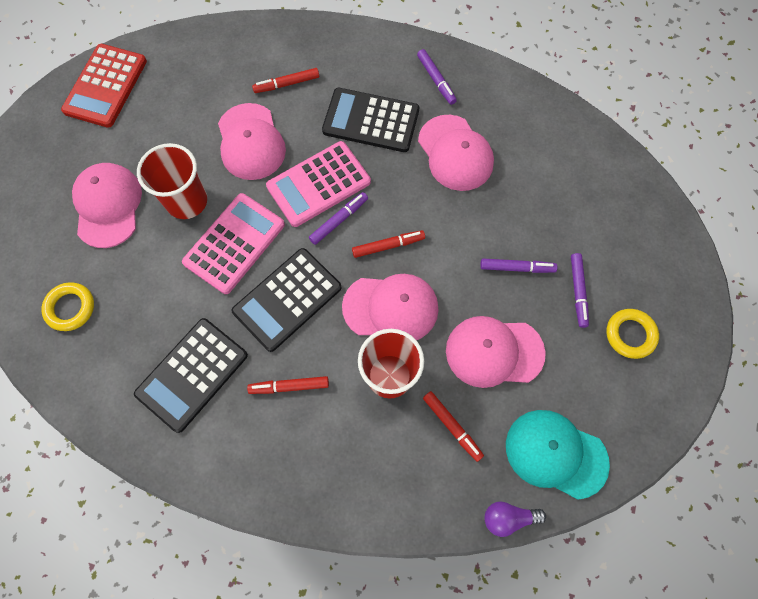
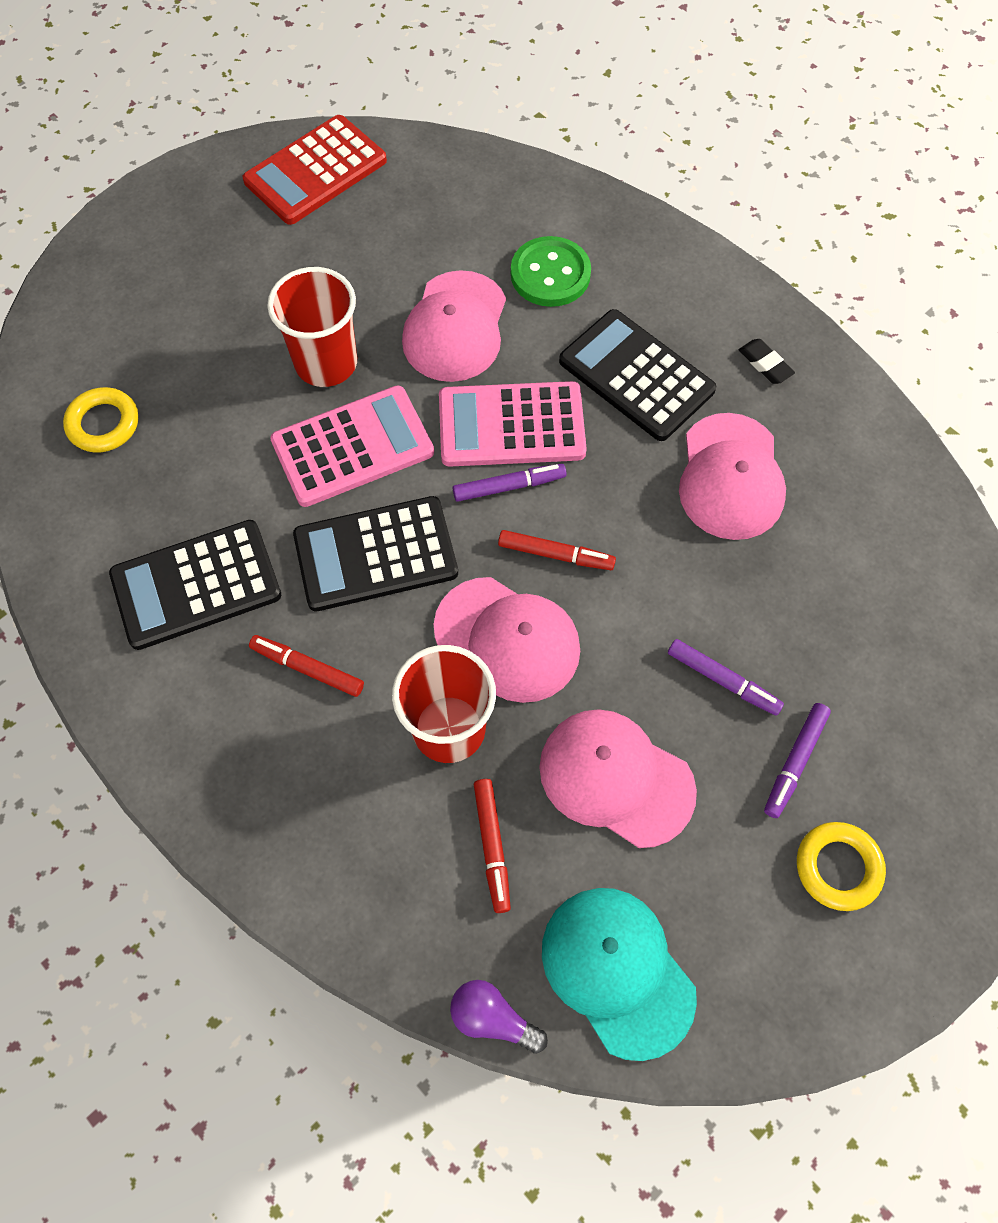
camera: 30 degrees right, 5 degrees down
(108, 206) = (226, 321): pink cap -> none
(287, 84) = (550, 274): red marker -> green button
(436, 80) = (765, 364): purple marker -> black eraser

